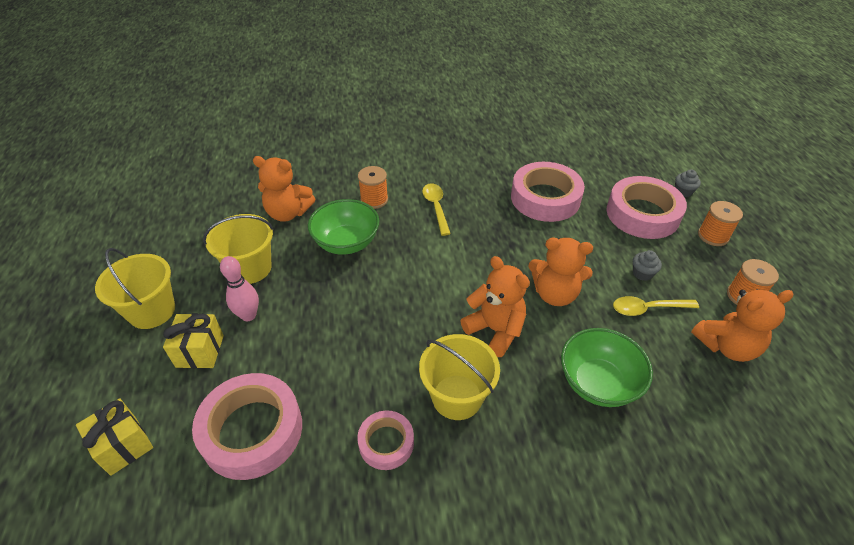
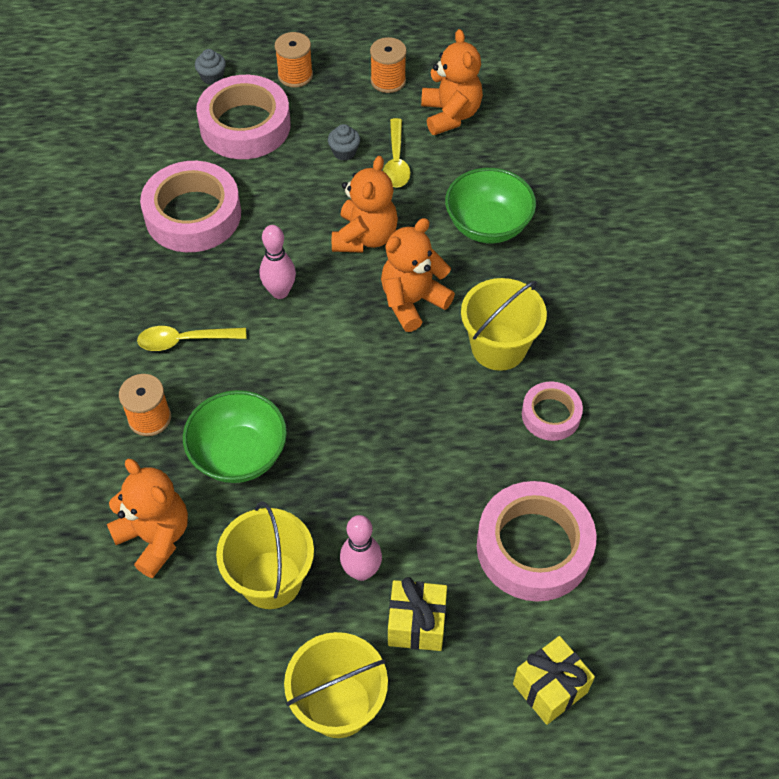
camera: 85 degrees left, 10 degrees up
(288, 213) = (155, 537): orange teddy bear -> orange teddy bear turned 60 degrees counterclockwise
(487, 249) = (280, 292): none -> pink bowling pin

